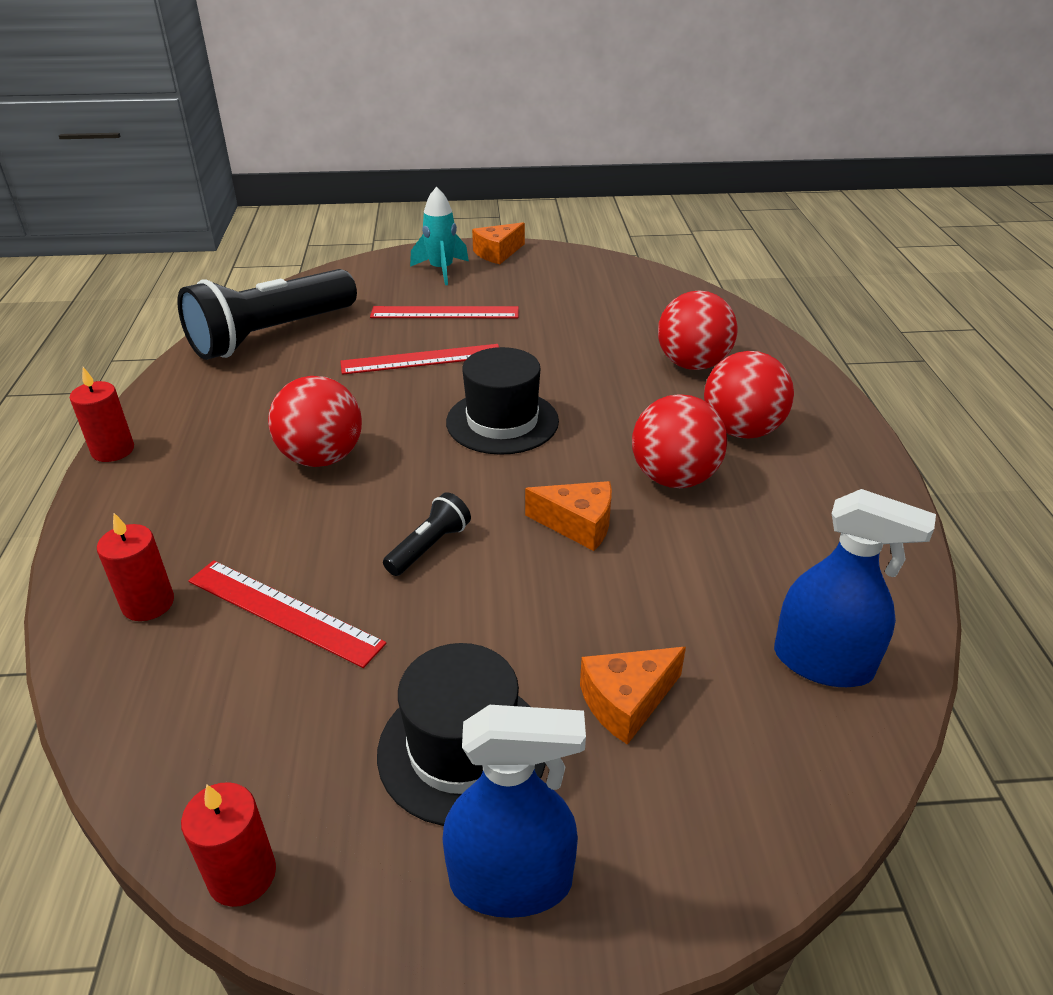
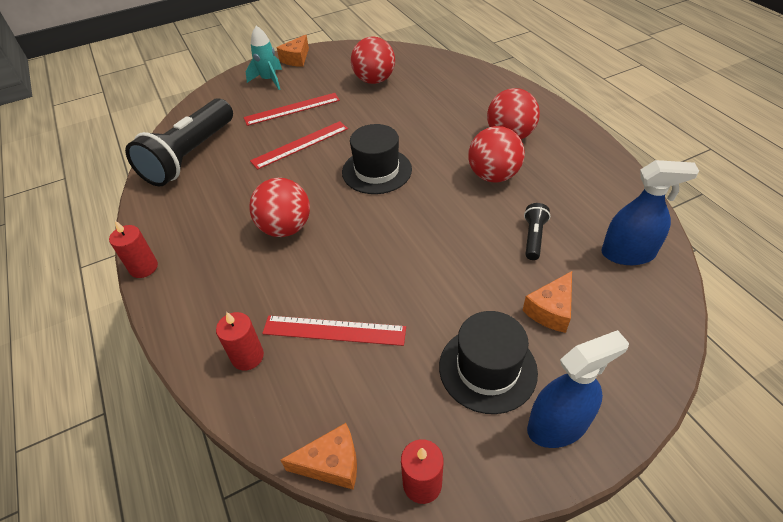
camera: 20 degrees left, 10 degrees up
(429, 547) = (389, 261): black flashlight -> black flashlight (533, 237)
(578, 525) = (461, 220): orange cheese -> orange cheese (332, 464)
(692, 364) = (458, 103): red ball -> red ball (374, 80)

